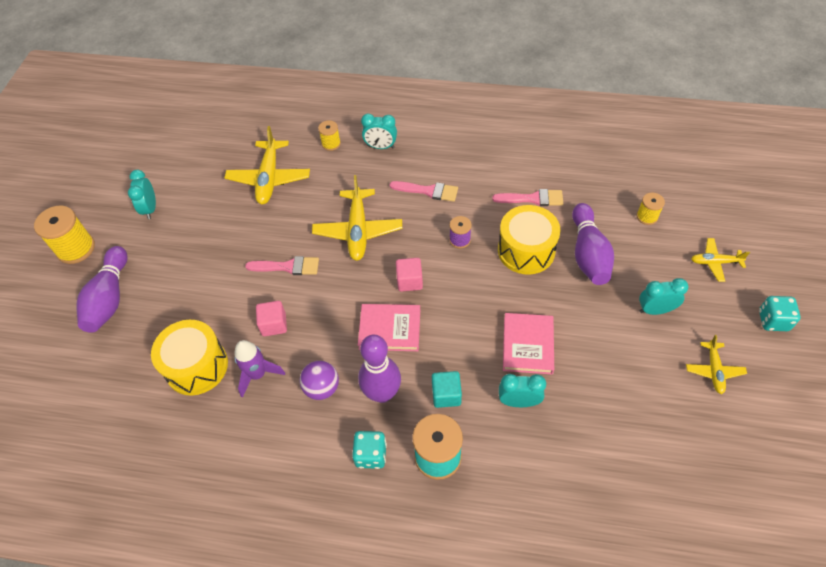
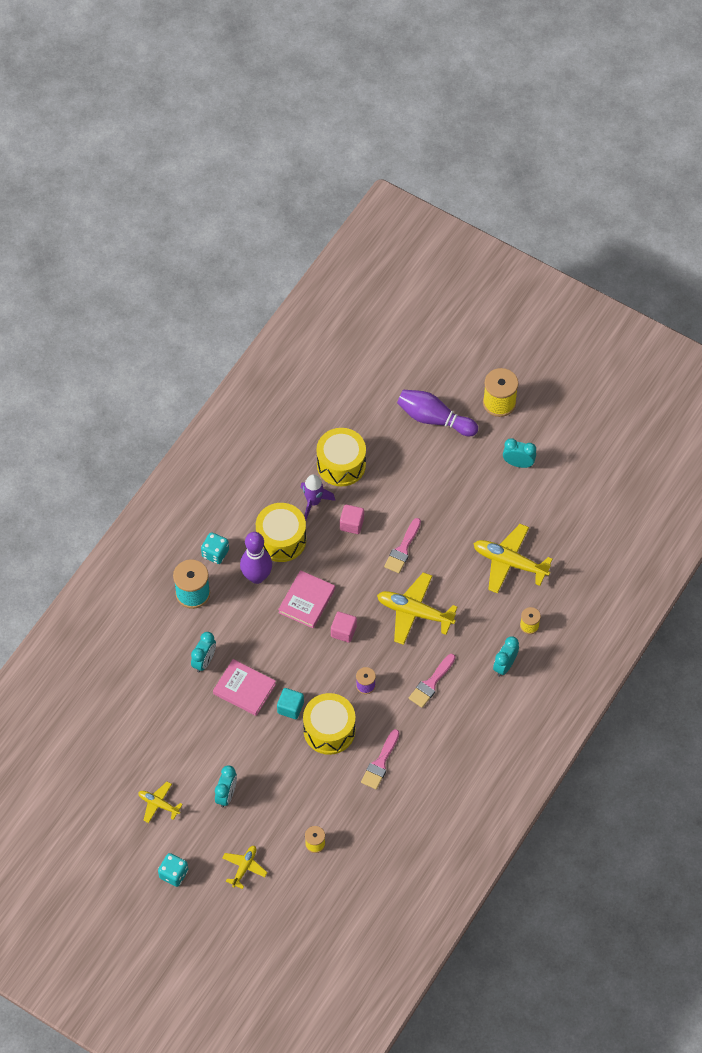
camera: 110 degrees right, 5 degrees up
(322, 388) = (281, 539): purple ball -> yellow drum
(446, 395) = (234, 617): turquoise cube -> turquoise cube (290, 708)
(588, 254) = (302, 775): purple bowling pin -> none

